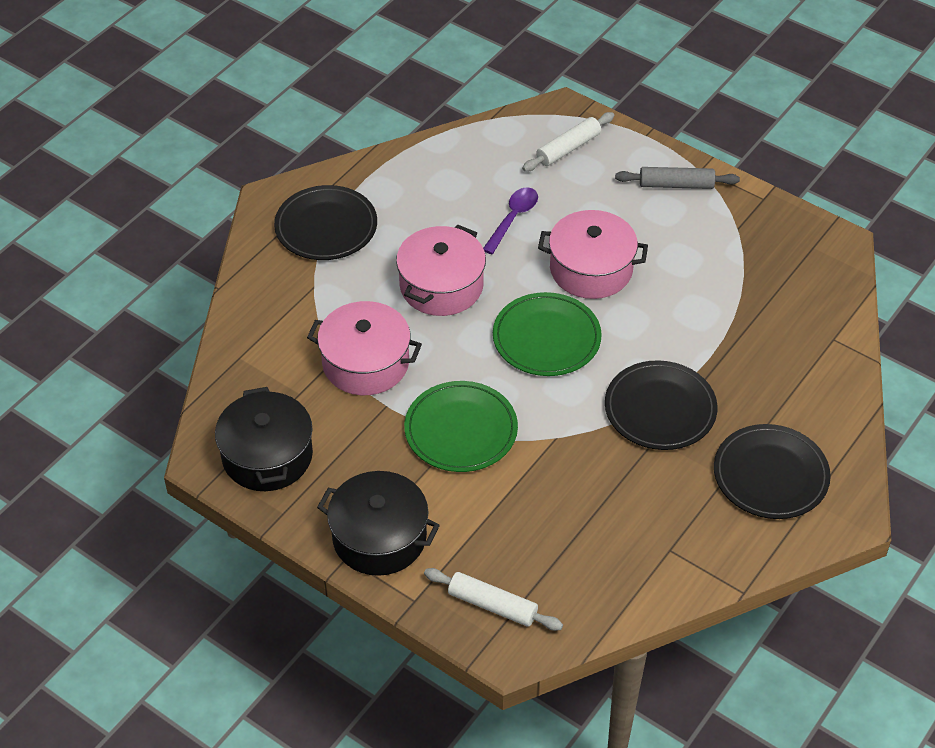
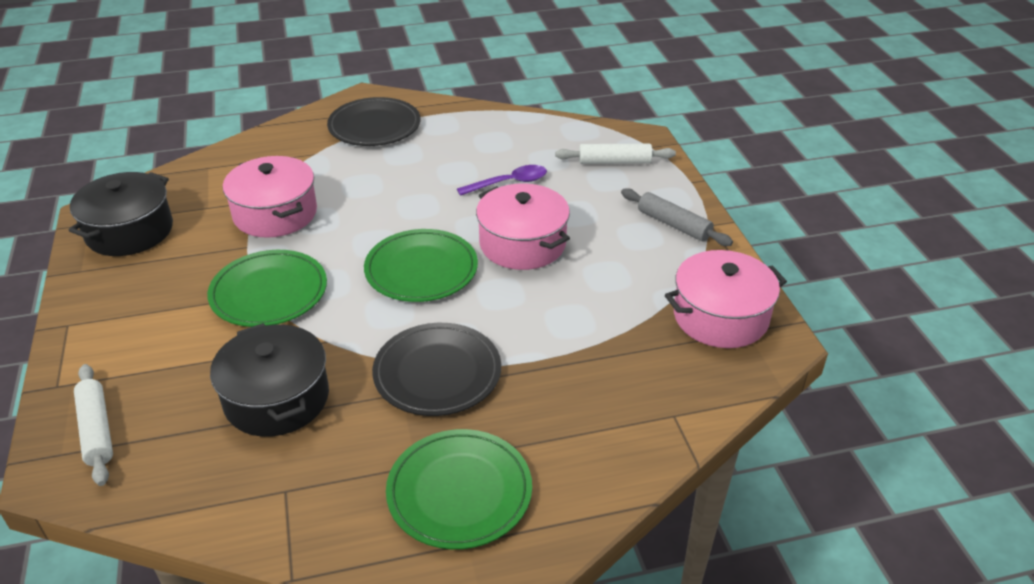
camera: 40 degrees right, 10 degrees down
(379, 537) = (107, 326): black pot -> black pot (276, 398)
(441, 286) = (396, 196): pink pot -> pink pot (720, 317)
(770, 475) = (459, 492): black plate -> green plate

